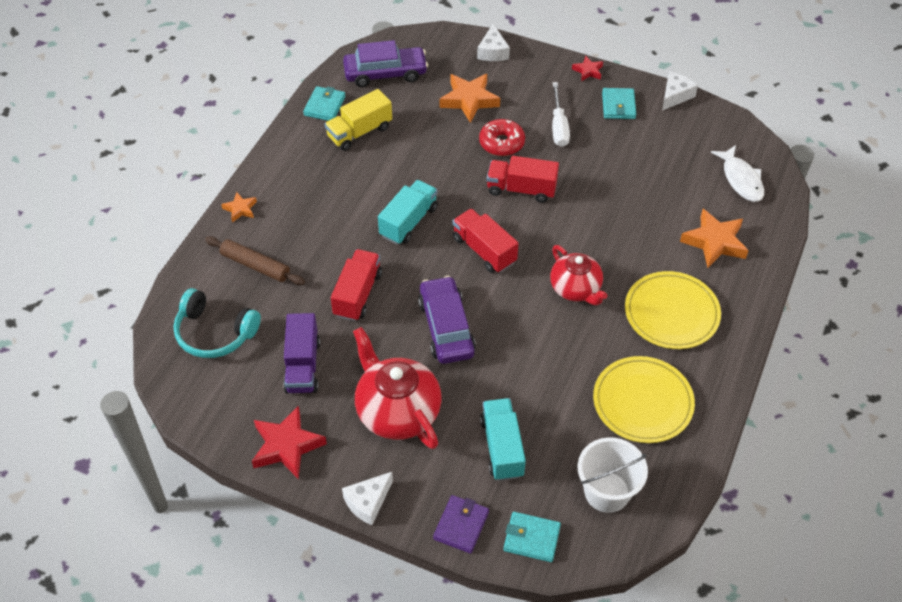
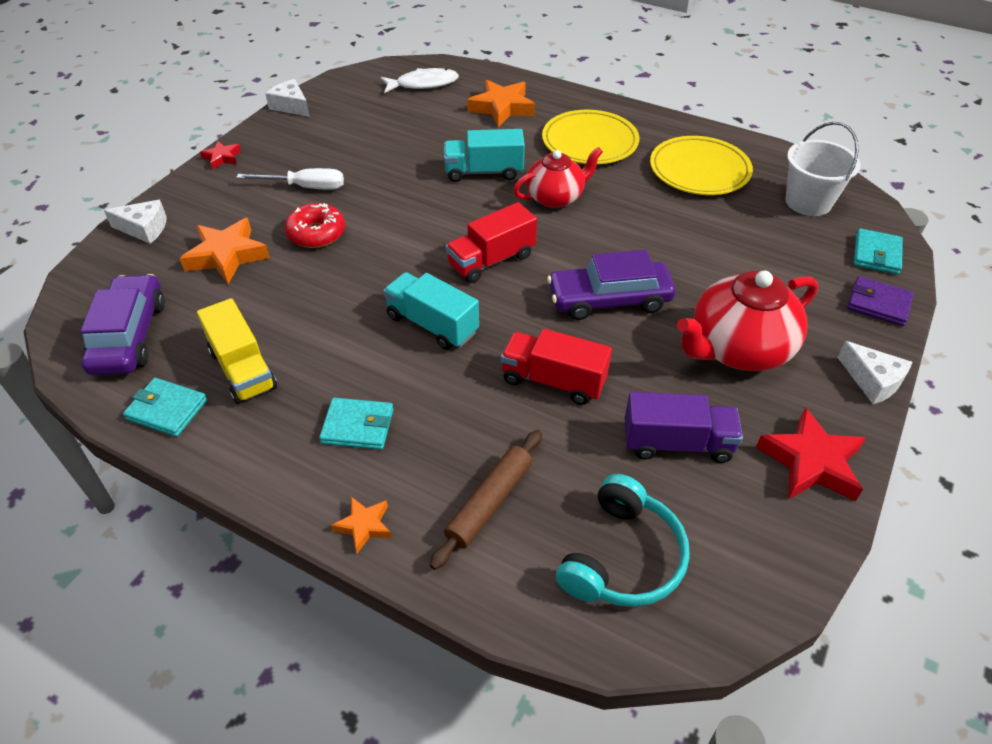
camera: 85 degrees left, 5 degrees down
(502, 447) = (772, 267): turquoise truck -> turquoise truck (484, 172)
(521, 189) = (399, 224): red truck -> none
(618, 106) = (289, 143): turquoise wallet -> turquoise wallet (358, 426)

